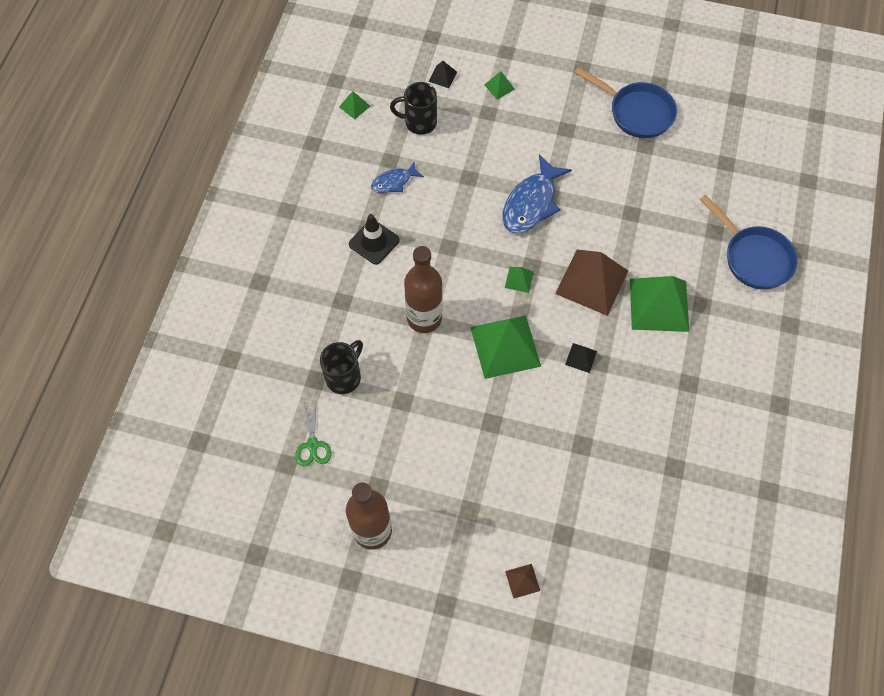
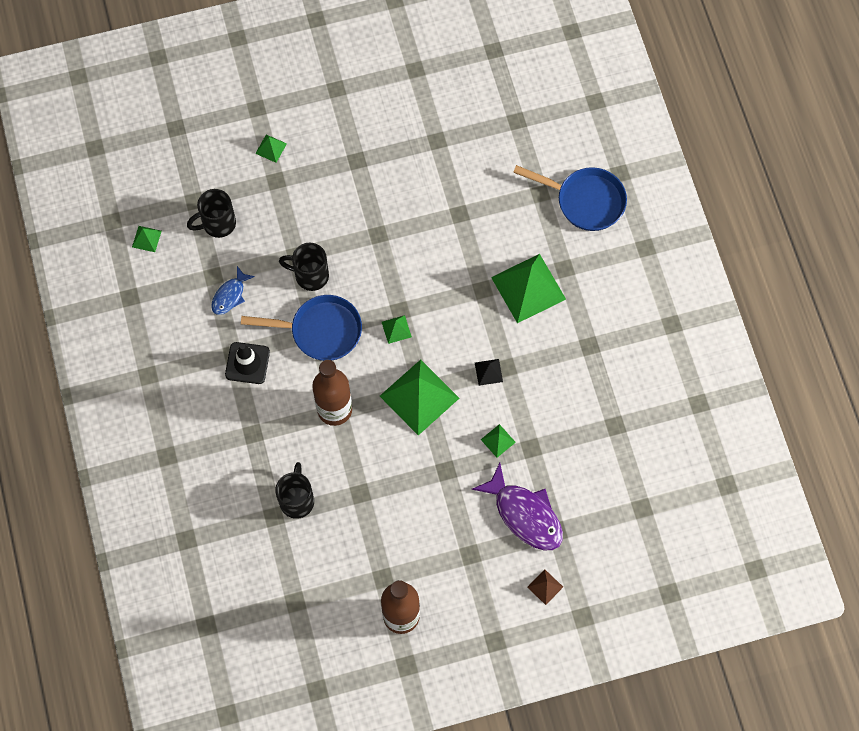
camera: 30 degrees left, 5 degrees up
(312, 445) = (306, 573): green scissors -> none
(442, 76) = (211, 165): black pyramid -> none
(471, 199) = (310, 275): none -> black mug
(531, 203) = (366, 250): blue fish -> none
(541, 502) = (524, 514): none -> purple fish
(555, 422) = (498, 440): none -> green pyramid
(592, 282) = (460, 297): brown pyramid -> none
(636, 112) = (411, 110): blue pan -> blue pan (320, 331)

